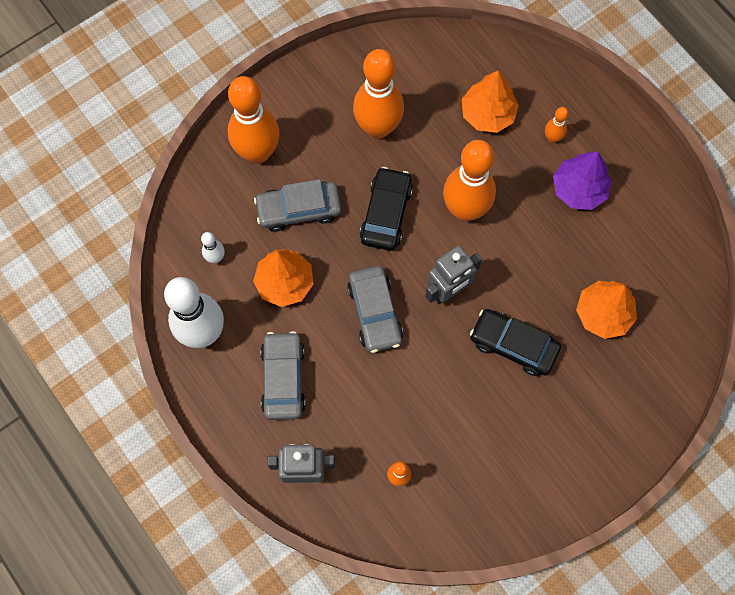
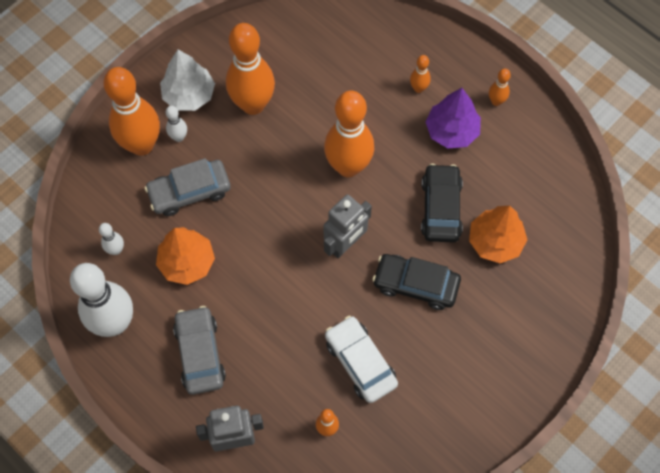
camera: 10 degrees left, 5 degrees down
(297, 150) = (179, 137): none -> white bowling pin
(314, 107) = (189, 95): none -> white tree
(375, 312) = (278, 276): grey car -> none
(386, 213) = (274, 182): black car -> black car (440, 208)
(443, 415) = (360, 362): none -> white car
(488, 114) = (354, 76): orange tree -> none
(631, 165) = (496, 101): none -> orange bowling pin

